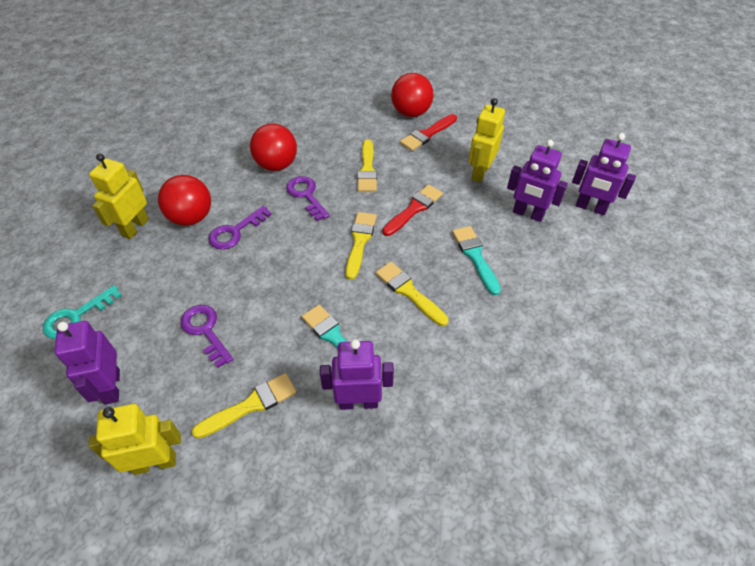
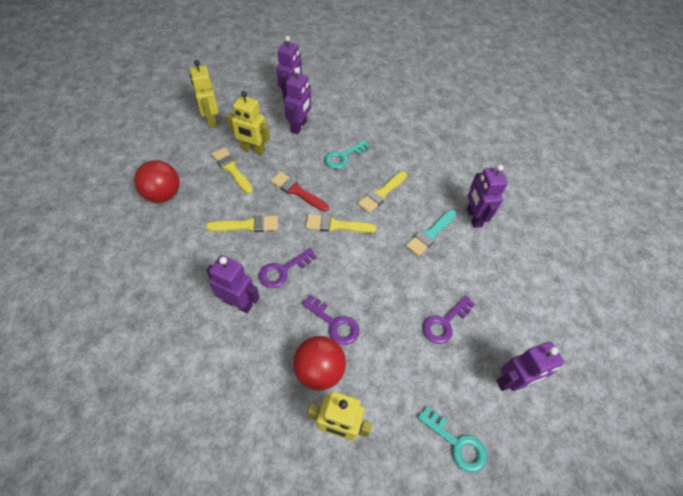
camera: 100 degrees left, 5 degrees up
(155, 463) = (553, 329): yellow robot -> yellow robot (211, 120)
(251, 405) = (495, 278): yellow brush -> yellow brush (231, 169)
(276, 165) = (238, 303): red ball -> purple robot
(427, 134) = (199, 182): red brush -> none
(475, 256) = (343, 157): turquoise brush -> turquoise key

